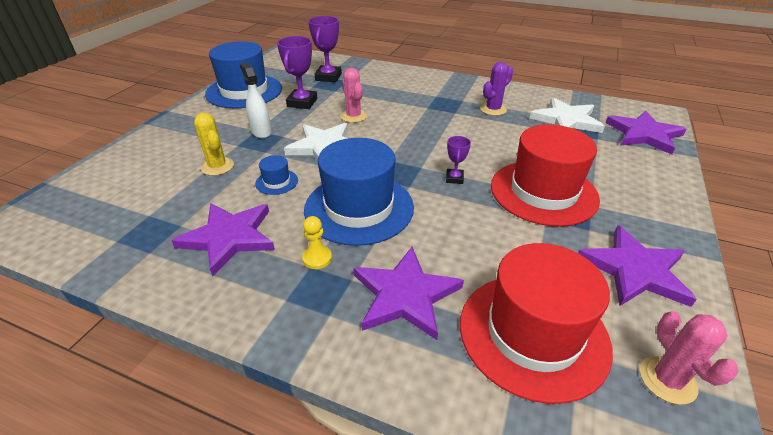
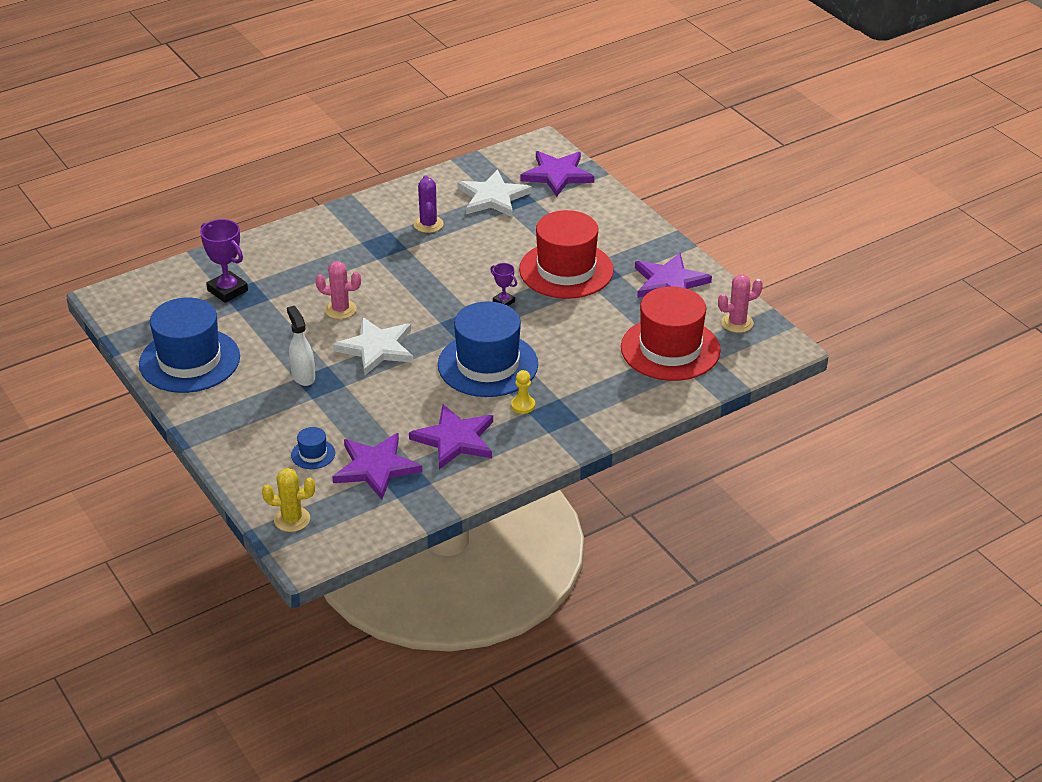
camera: 55 degrees left, 0 degrees up
(217, 167) = (340, 420): yellow cactus -> yellow cactus (292, 519)
(261, 132) = (303, 376): white spray bottle -> white spray bottle turned 60 degrees clockwise
(276, 182) = (404, 394): blue hat -> blue hat (313, 454)
(302, 103) = (270, 330): purple trophy -> none
(405, 295) = (595, 382): purple star -> purple star (376, 468)
(667, 380) = (737, 323): pink cactus -> pink cactus turned 45 degrees counterclockwise

